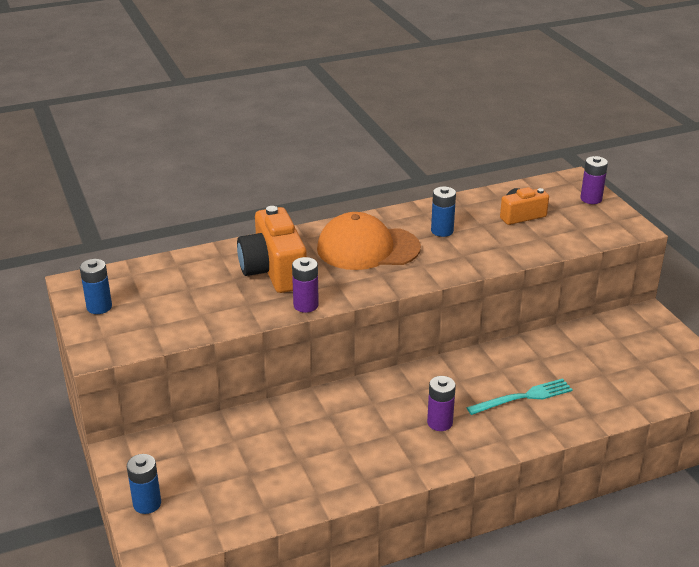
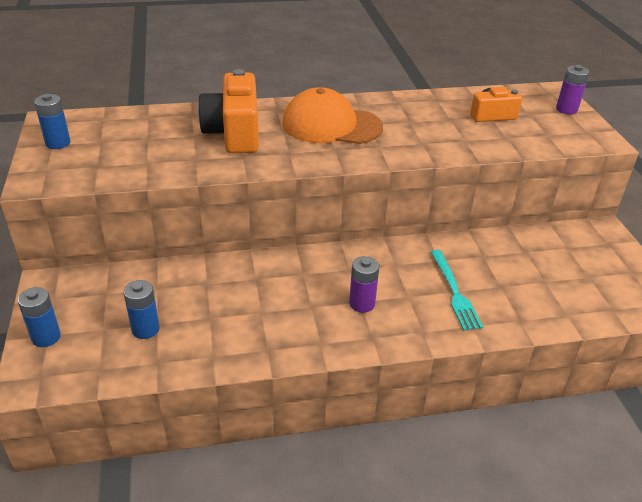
camera: 10 degrees right, 5 degrees up
(306, 305) = (249, 168): purple battery -> none
(442, 231) = (409, 119): blue battery -> blue battery (145, 329)
(523, 397) = (454, 291): turquoise fork -> turquoise fork turned 90 degrees clockwise

